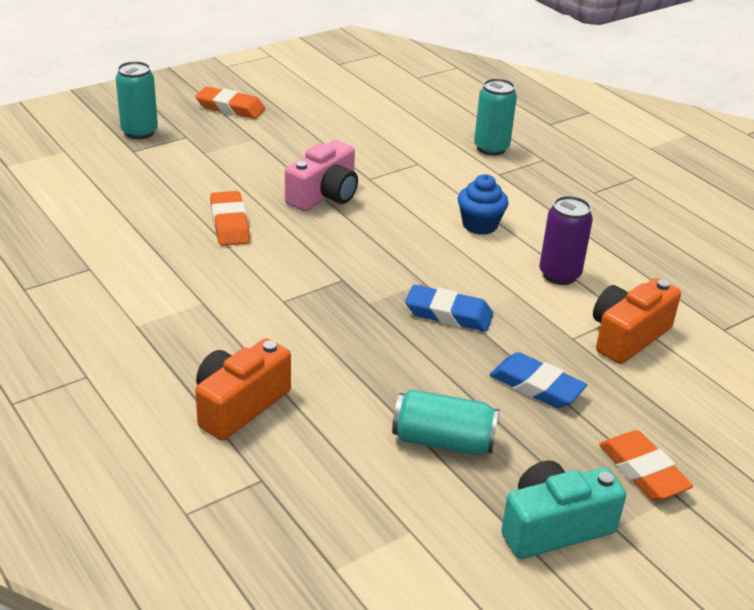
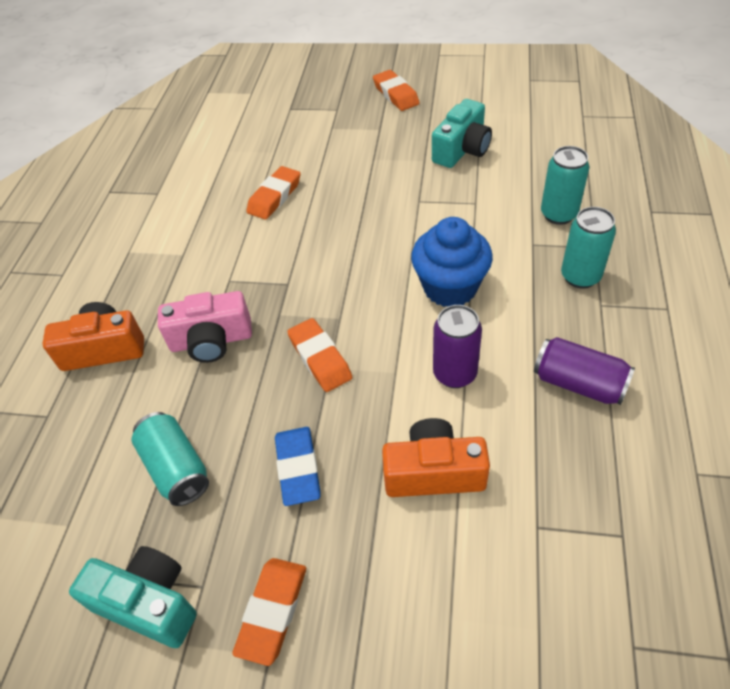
camera: 50 degrees right, 15 degrees up
(139, 132) = (312, 94): turquoise can -> turquoise can (580, 276)
(324, 195) = (366, 201): pink camera -> pink camera (211, 341)
(354, 130) = (462, 150): none -> turquoise camera
(448, 314) = (320, 358): blue eraser -> orange eraser
(480, 225) = (450, 287): blue cupcake -> blue cupcake, size x1.55
(642, 242) = (579, 383): none -> purple can

